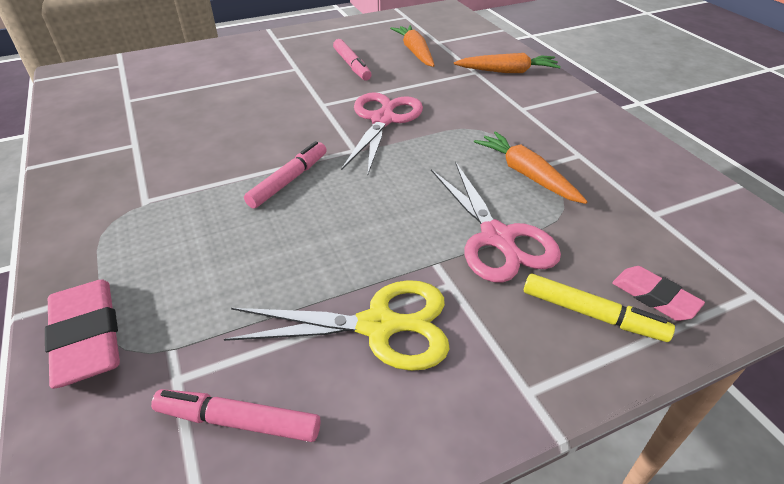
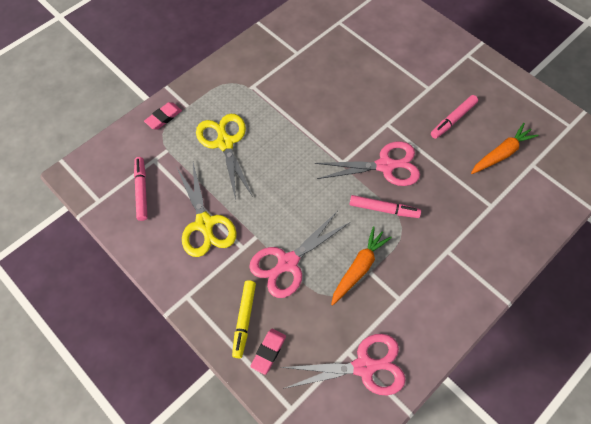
camera: 70 degrees right, 20 degrees up
(88, 337) = (163, 118): pink eraser -> pink eraser, size x0.61
(225, 258) = (224, 142): none -> yellow scissors
(289, 180) = (296, 141): pink marker -> pink marker (384, 209)
(507, 71) = (505, 229): orange carrot -> none
(677, 204) = (365, 366): none -> pink scissors

